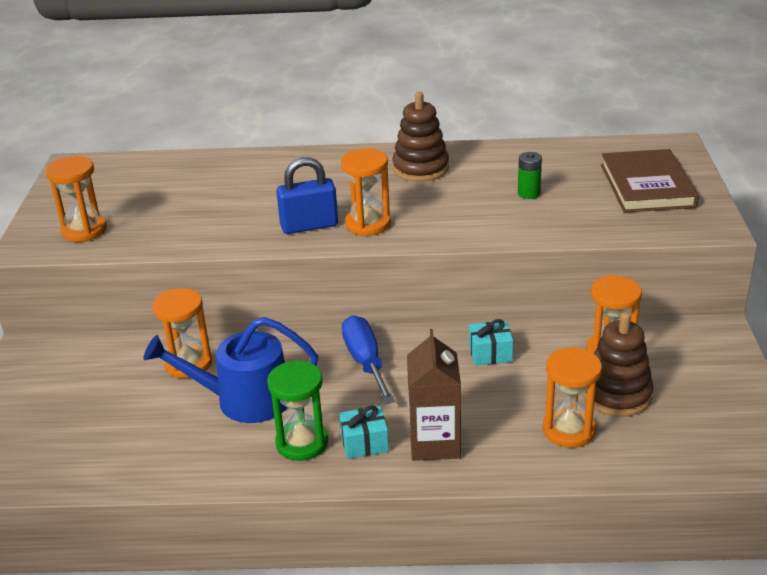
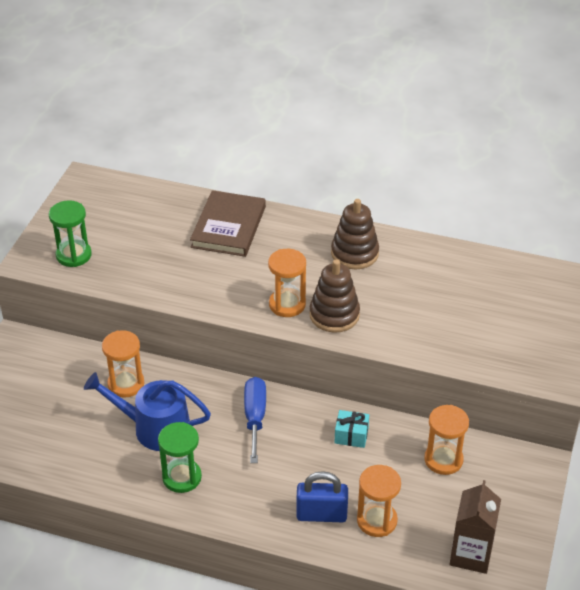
camera: 15 degrees right, 10 degrees up
(84, 230) = (73, 255): orange hourglass -> green hourglass
(309, 226) = (242, 294): blue padlock -> blue padlock (321, 515)
(364, 443) = (225, 490): turquoise gift -> none
(434, 443) = (275, 504): brown carton -> brown carton (471, 554)
(528, 193) = (428, 304): green battery -> none
(617, 395) = (428, 500): brown stacking toy -> brown stacking toy (334, 315)
(647, 186) = (529, 320): brown book -> brown book (228, 227)

